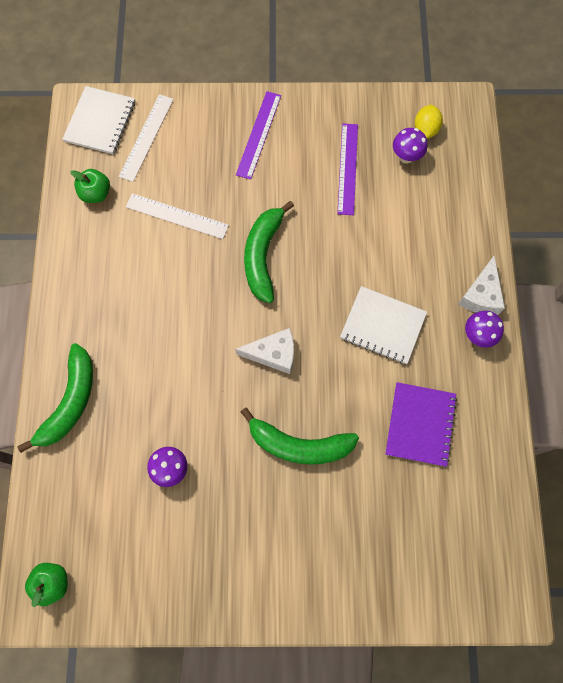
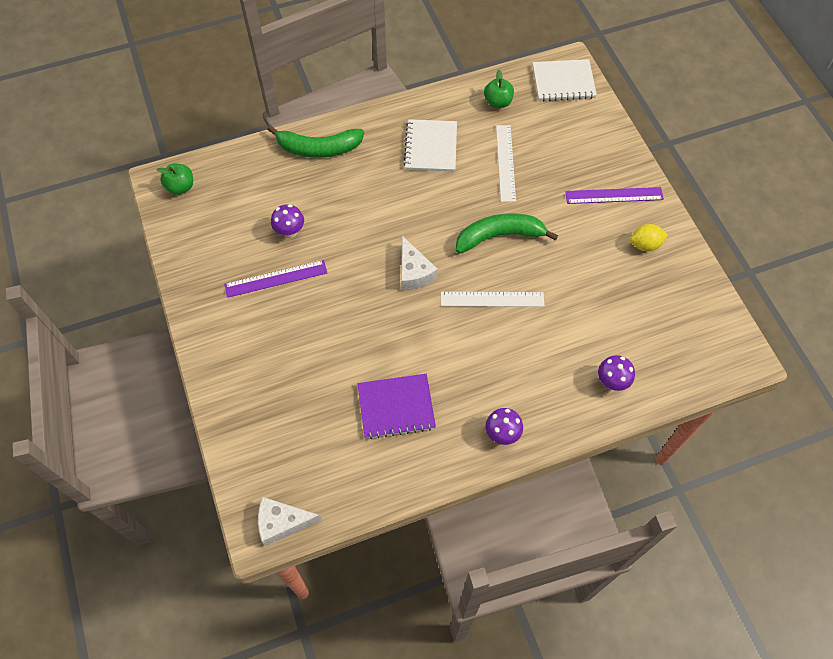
camera: 70 degrees right, 10 degrees down
(146, 137) = (566, 117): white ruler -> white ruler (492, 299)
(299, 444) = (342, 316): green banana -> none
(347, 168) = (618, 275): purple ruler -> purple ruler (276, 278)
(382, 326) = (476, 349): white notebook -> white notebook (431, 147)
(406, 157) = (657, 320): purple mushroom -> purple mushroom (611, 382)
(425, 129) = (696, 329): yellow lemon -> yellow lemon (645, 244)
(481, 295) = (545, 426): white cheese -> white cheese (282, 523)

